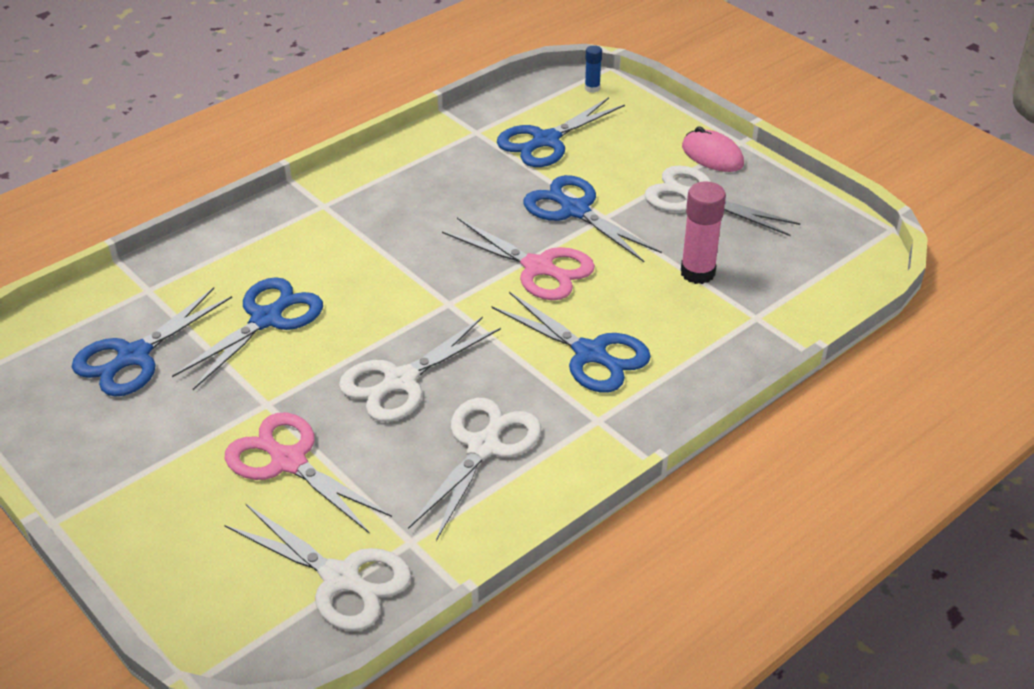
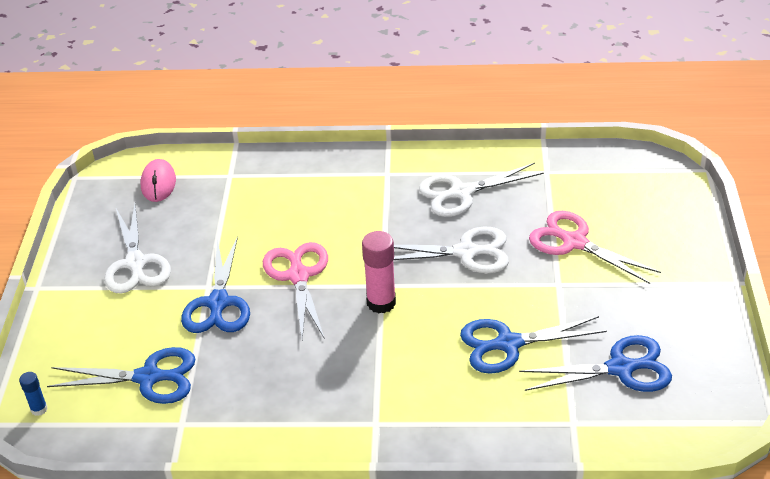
camera: 135 degrees left, 0 degrees up
(289, 462) = (574, 242): pink scissors -> pink scissors turned 135 degrees clockwise
(340, 578) = (596, 174): white scissors -> none
(590, 354) = (344, 207): blue scissors -> none
(697, 273) = (217, 216): pink glue stick -> pink glue stick (381, 303)
(712, 155) = (72, 288): pink mouse -> pink mouse (158, 183)

